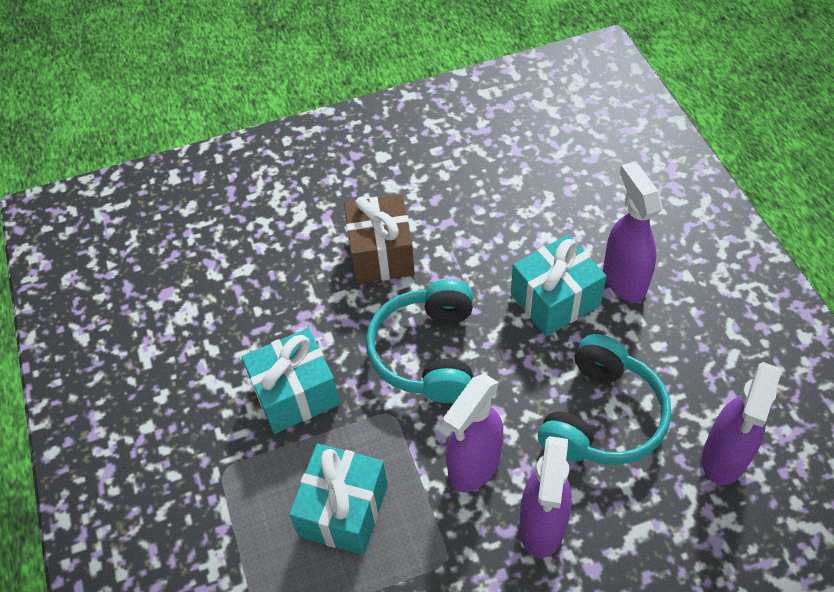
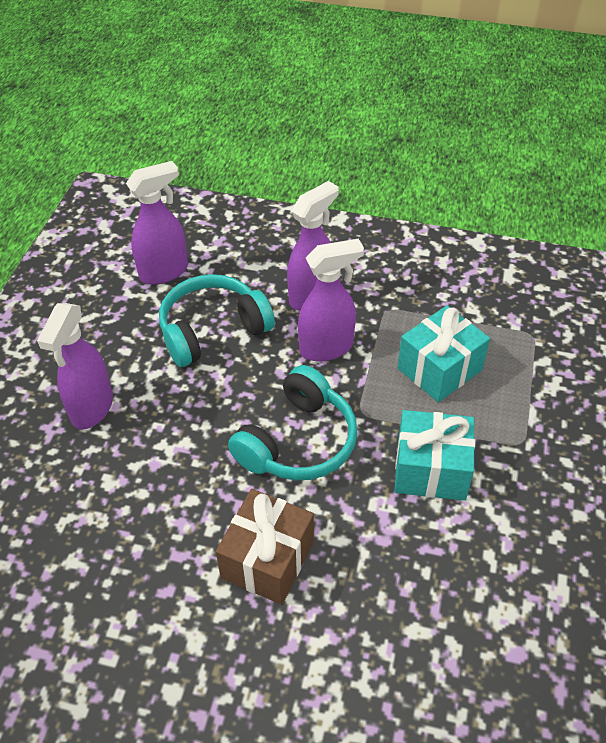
camera: 150 degrees left, 5 degrees down
(555, 300) = (160, 424): turquoise gift -> none

